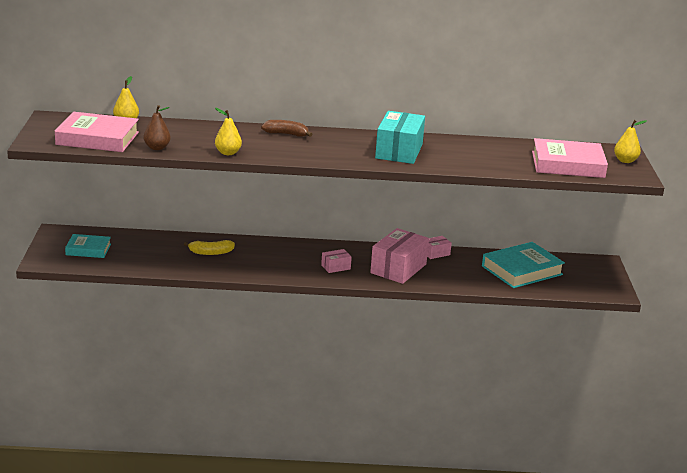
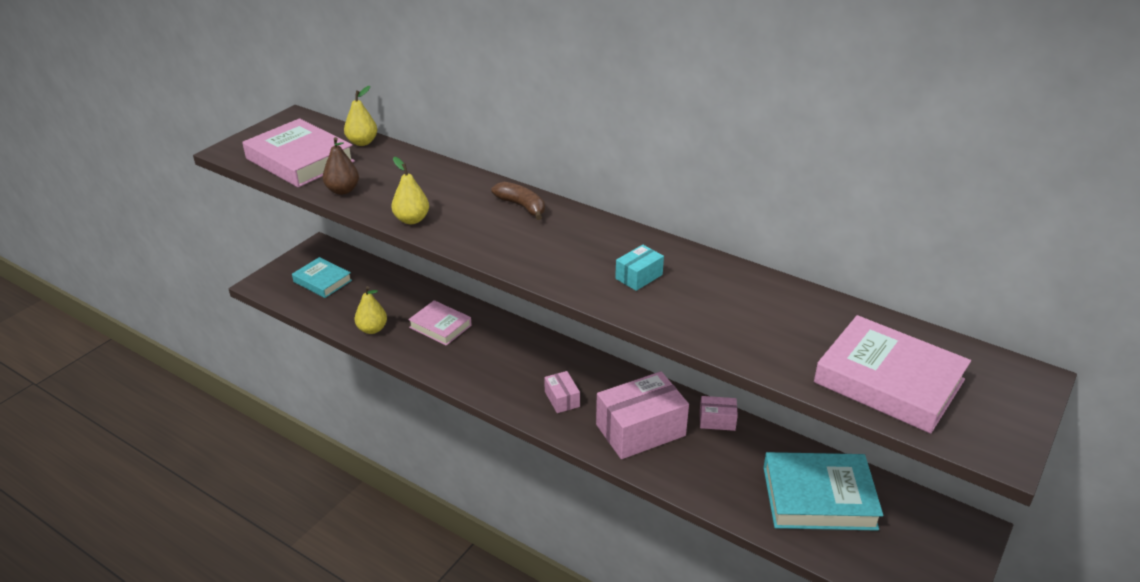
camera: 35 degrees right, 10 degrees up
(210, 252) = (440, 326): yellow banana -> pink book
(336, 267) = (562, 399): pink box -> pink box turned 60 degrees clockwise
(399, 151) = (639, 276): turquoise box -> turquoise box, size x0.48
(625, 161) = (1010, 404): yellow pear -> yellow pear (372, 329)

